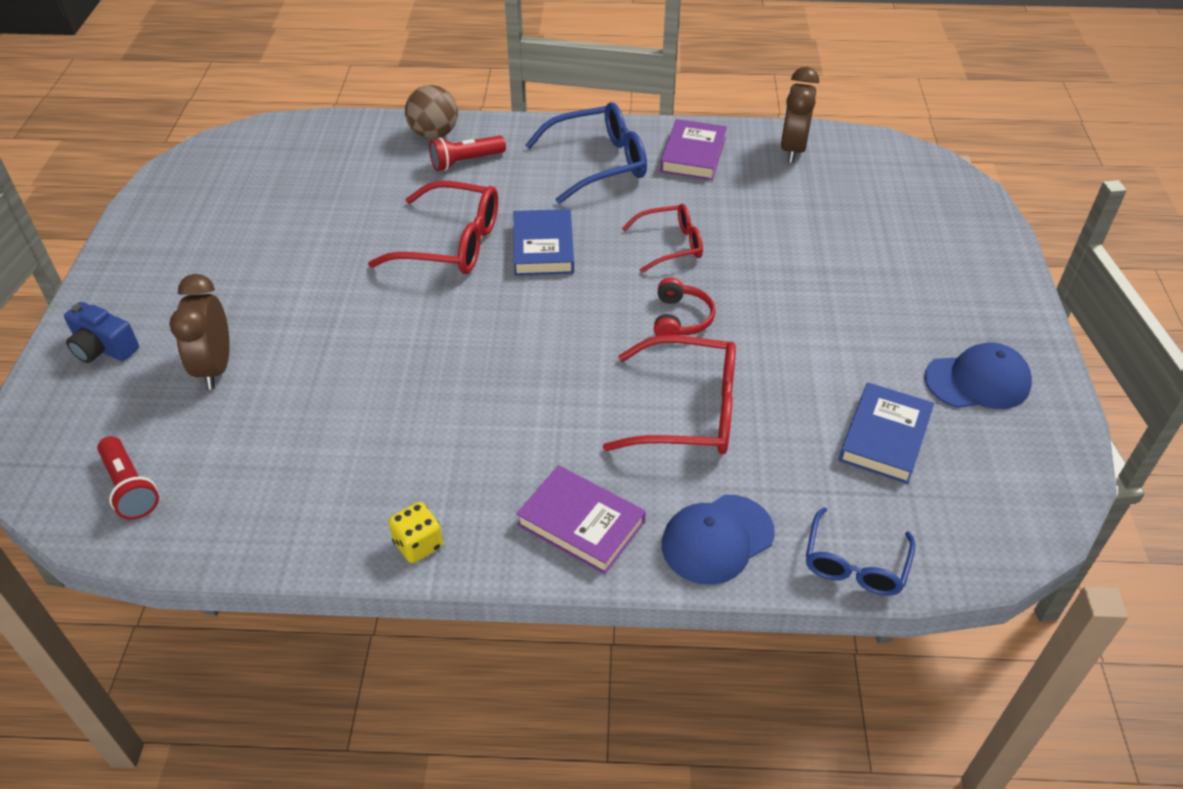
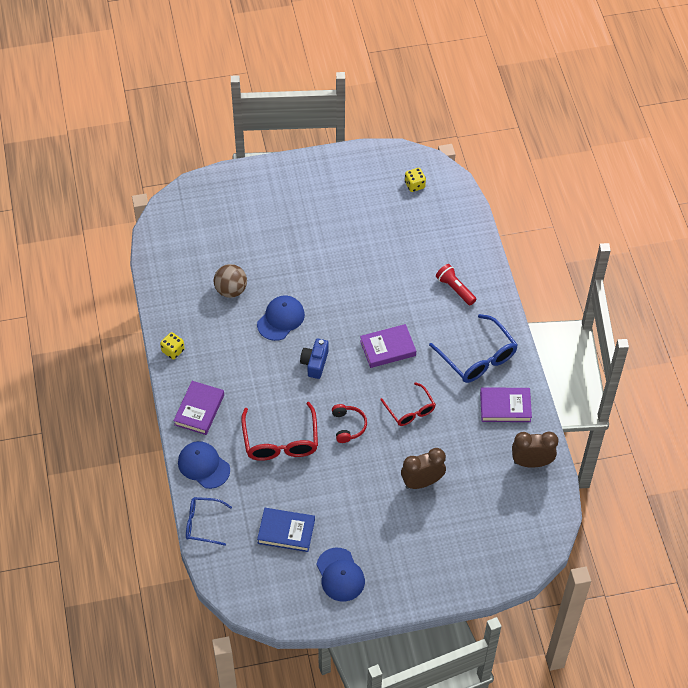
camera: 75 degrees right, 10 degrees up
(103, 348) = (255, 187): blue camera -> blue camera (315, 363)
(130, 487) = (177, 235): red flashlight -> none
(215, 368) = (255, 236): brown clock -> brown clock (422, 482)
(247, 165) = (414, 185): none -> yellow dice
(422, 364) = (281, 319): none -> blue cap
(434, 134) = (477, 264): brown ball -> brown ball (231, 290)
(450, 243) = (377, 303): red glasses -> none
(543, 247) = (388, 348): blue book -> purple book
(680, 319) = (348, 426): red headphones -> red headphones turned 90 degrees counterclockwise

